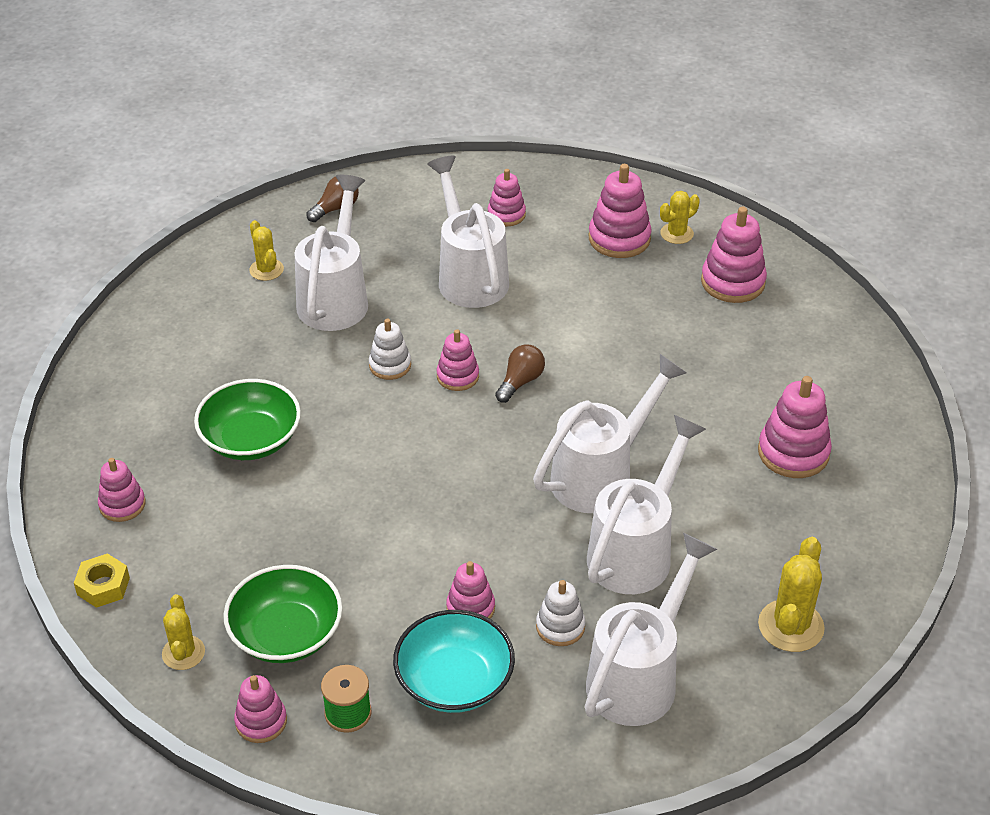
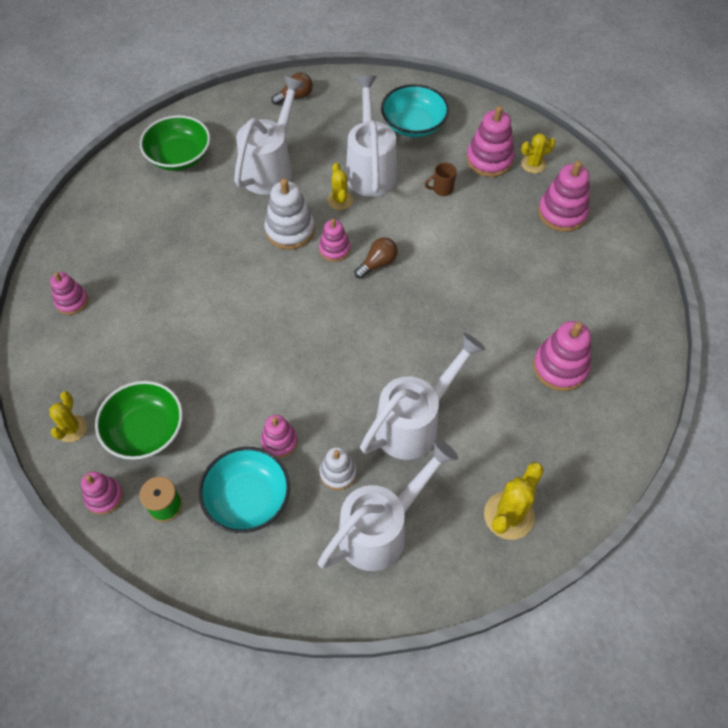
camera: 15 degrees right, 15 degrees up
(103, 586) = (37, 362): yellow nut -> none
(251, 439) = (174, 269): green bowl -> green bowl (179, 156)
(266, 270) = (231, 136): yellow cactus -> yellow cactus (340, 200)
(390, 365) = (290, 230): white stacking toy -> white stacking toy, size x1.60
(506, 214) = (413, 124): pink stacking toy -> turquoise bowl
(571, 282) = (442, 189): none -> brown mug
(601, 475) = (410, 354): white watering can -> none

